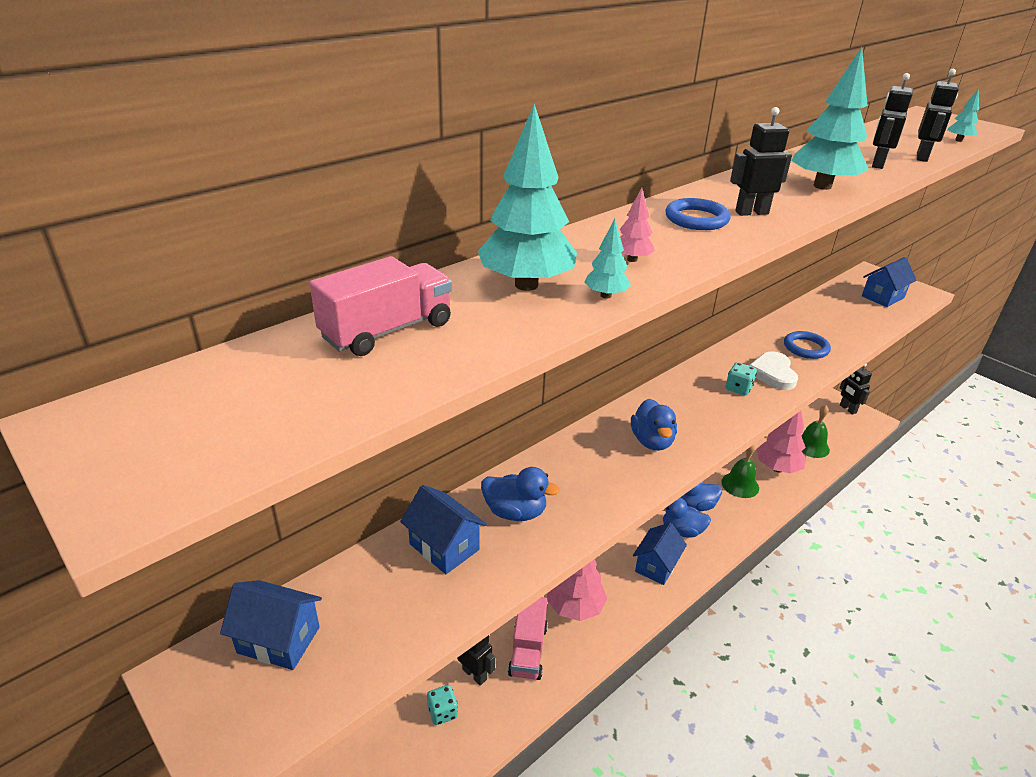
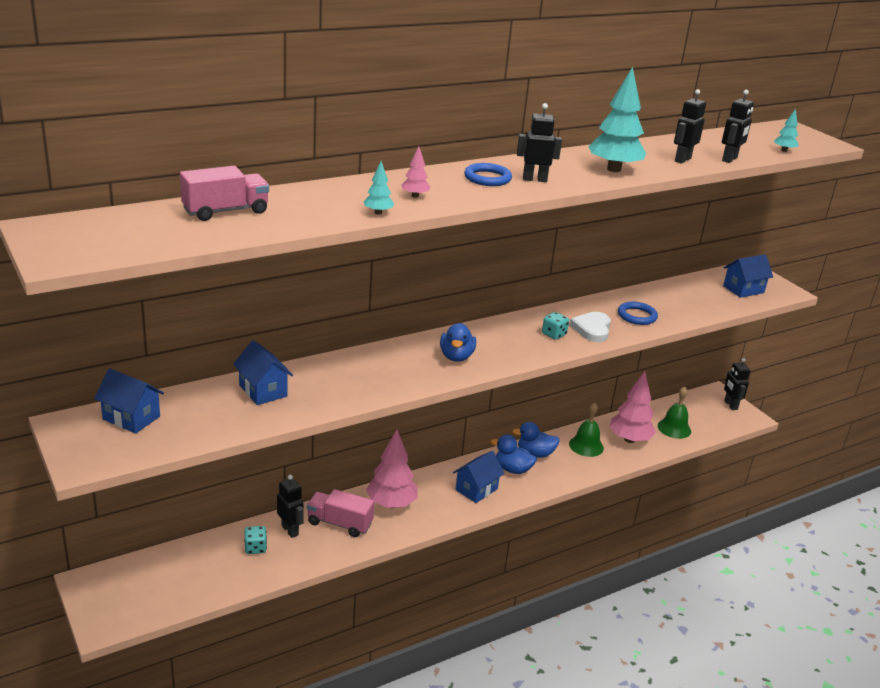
camera: 10 degrees right, 5 degrees down
(515, 512) = (324, 380): blue duck -> none
(526, 285) = (330, 200): turquoise tree -> none
(528, 650) = (339, 523): pink truck -> pink truck turned 90 degrees clockwise

